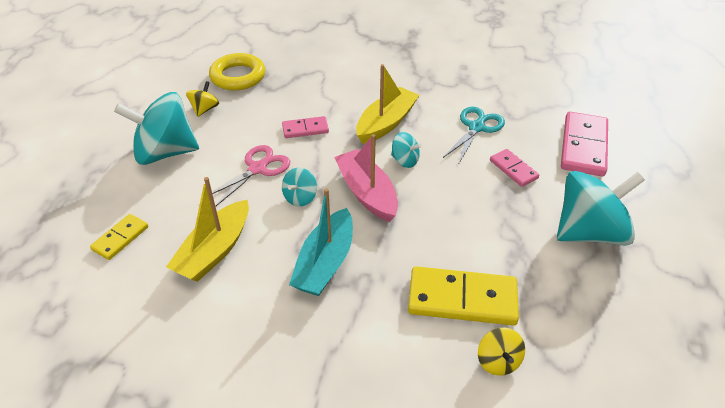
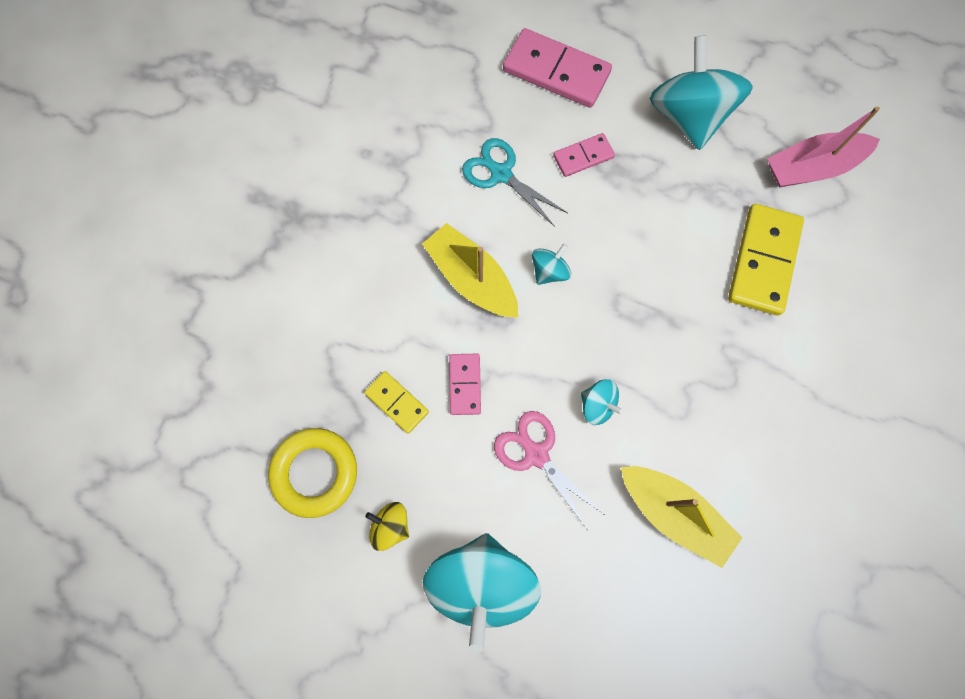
camera: 80 degrees left, 30 degrees up
(120, 238) = (640, 634): yellow domino -> yellow domino (396, 402)
(325, 263) = (704, 388): turquoise boat -> none
(367, 193) = (600, 326): pink boat -> pink boat (811, 168)
(498, 361) = (835, 249): yellow spinning top -> none

